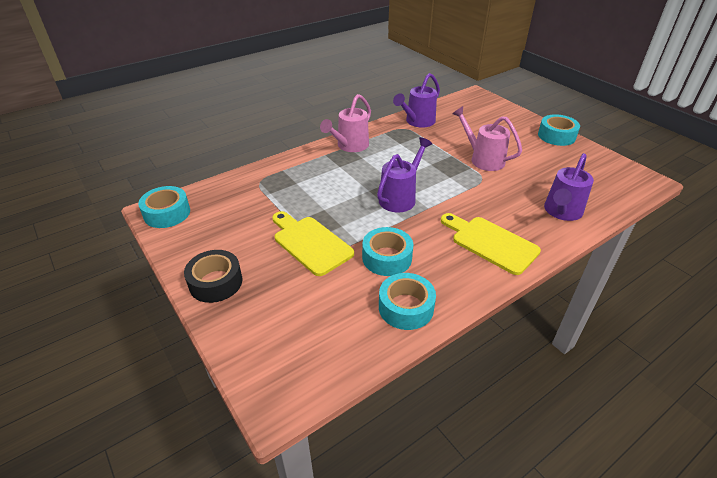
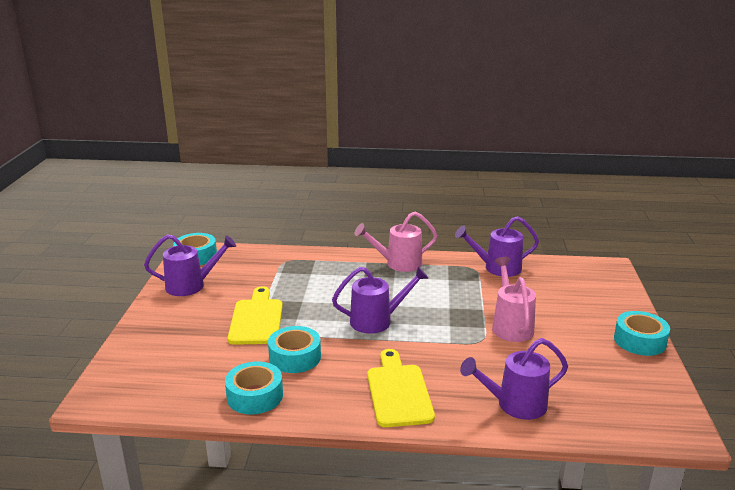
camera: 40 degrees right, 15 degrees down
(205, 243) = (191, 286): none -> purple watering can
(216, 282) = (162, 313): black tape -> none

